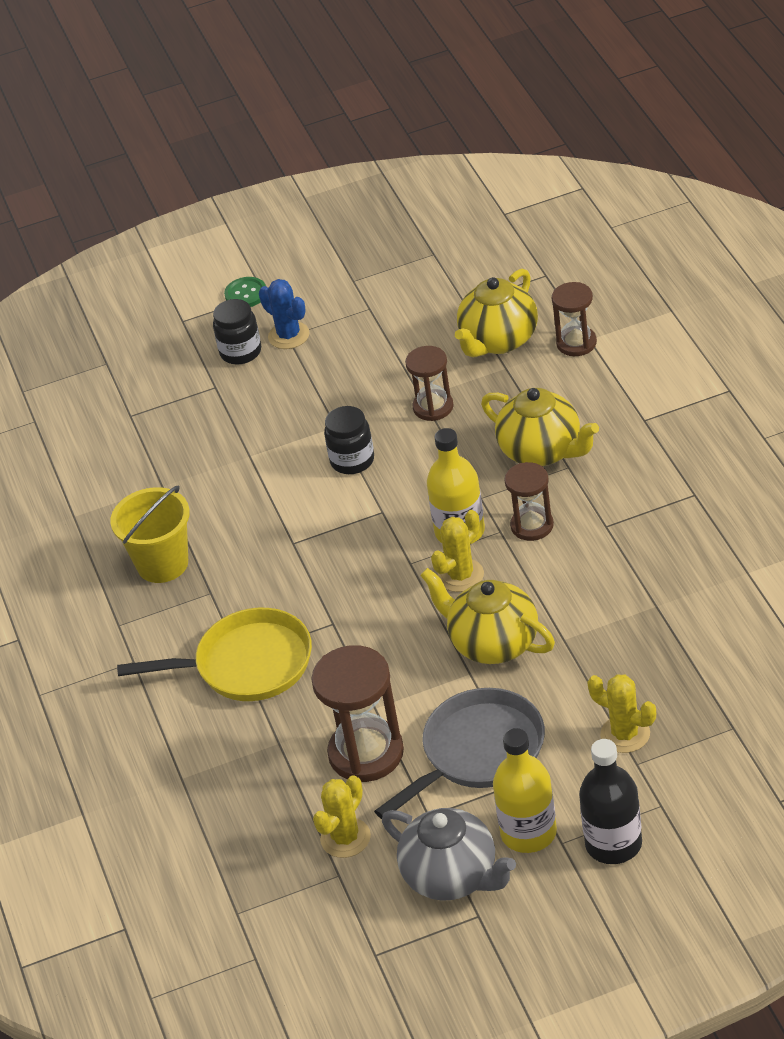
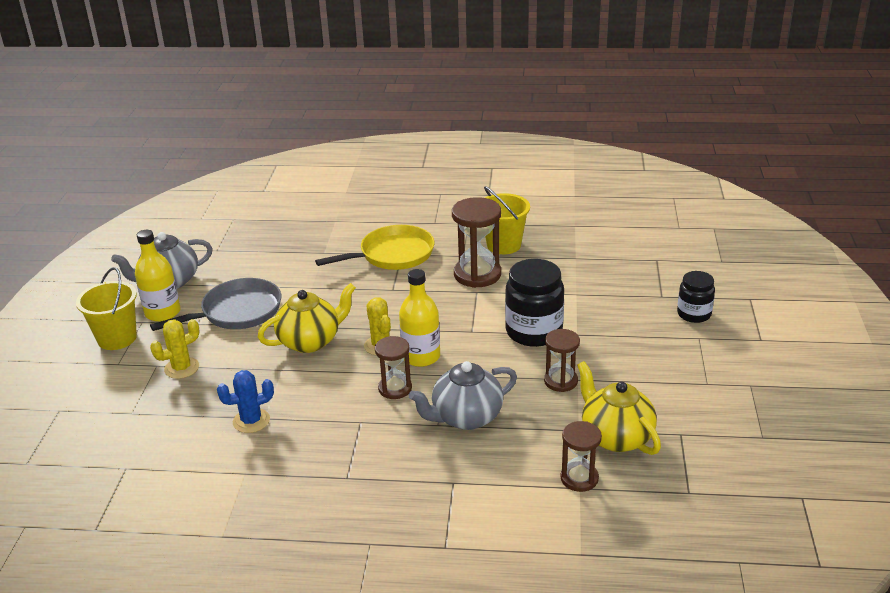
camera: 110 degrees right, 10 degrees down
(246, 294) = (765, 331): green button -> none
(246, 664) = (392, 255): yellow pan -> yellow pan turned 135 degrees counterclockwise
(289, 335) = (698, 338): blue cactus -> blue cactus (251, 421)
(345, 838) = (236, 257): yellow cactus -> none
(352, 460) = (534, 332): black jar -> black jar, size x1.65
(366, 753) = (283, 276): brown hourglass -> brown hourglass (477, 274)
(478, 752) = (237, 312): grey pan -> grey pan turned 105 degrees counterclockwise
(542, 451) = (466, 417): yellow teapot -> grey teapot
(613, 844) = (117, 338): black bottle -> yellow bucket

